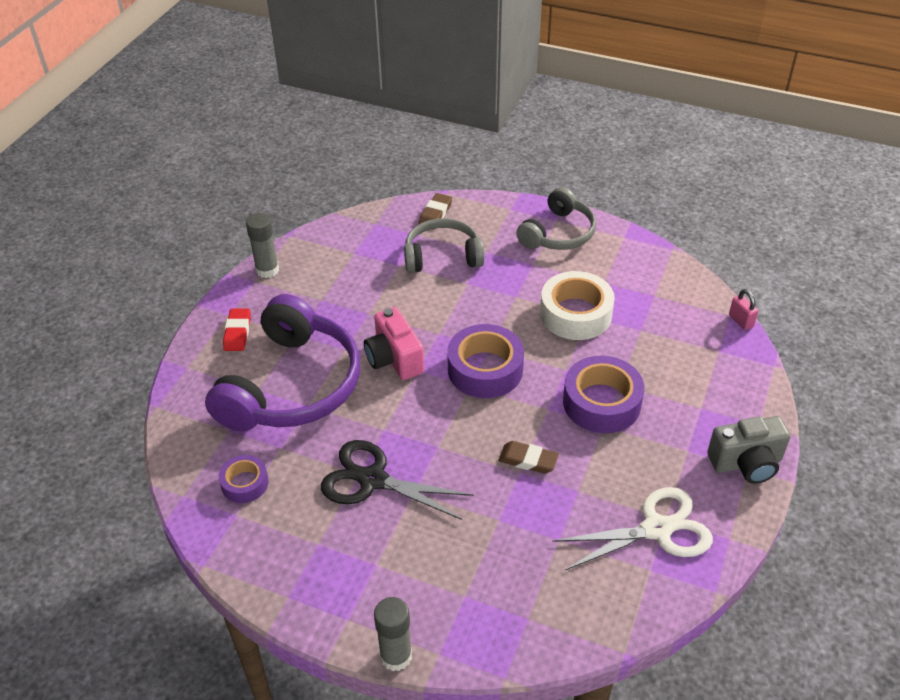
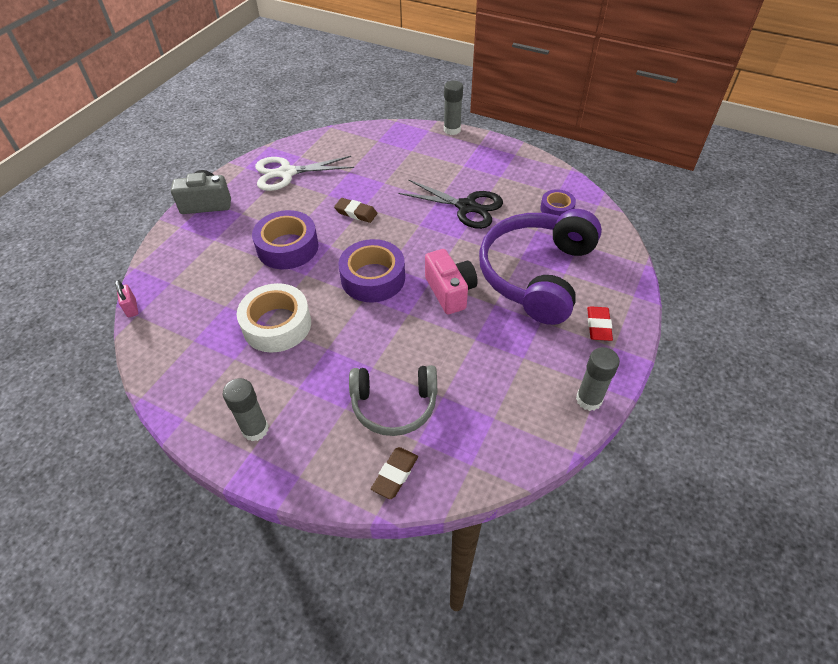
camera: 175 degrees left, 5 degrees up
(558, 233) = (255, 429): grey headphones -> grey glue stick

